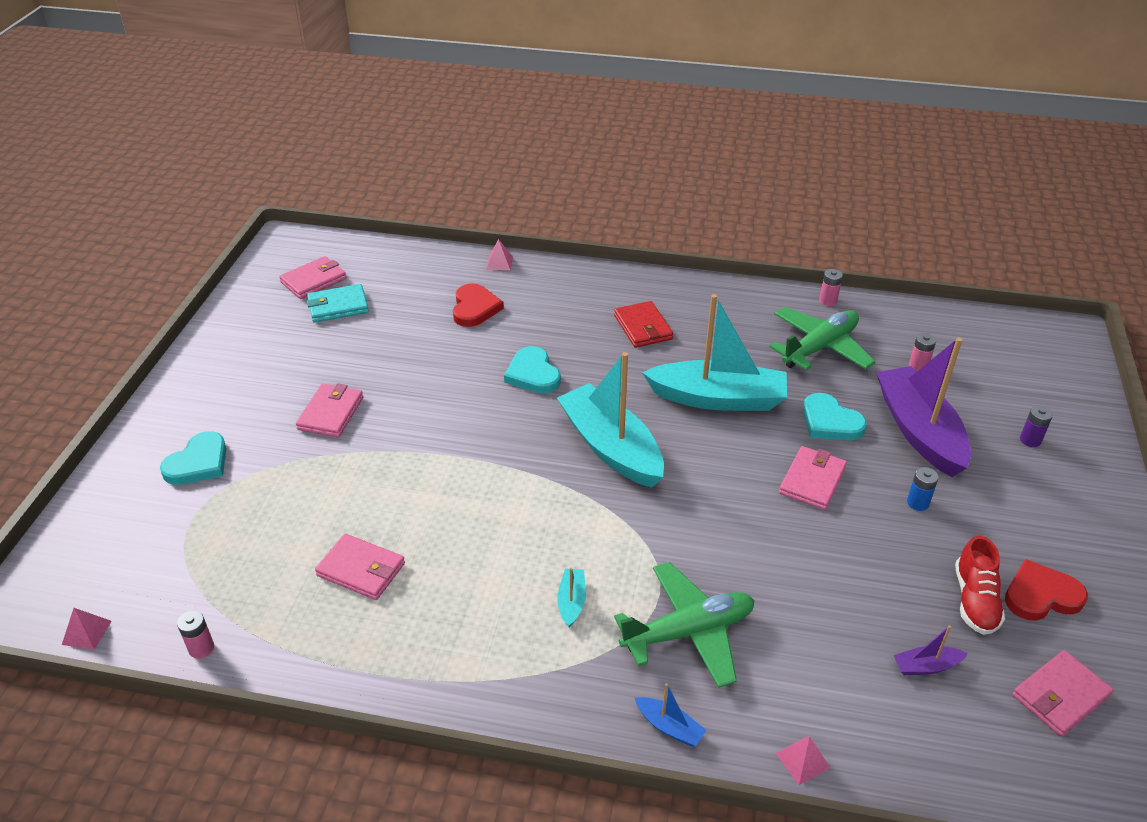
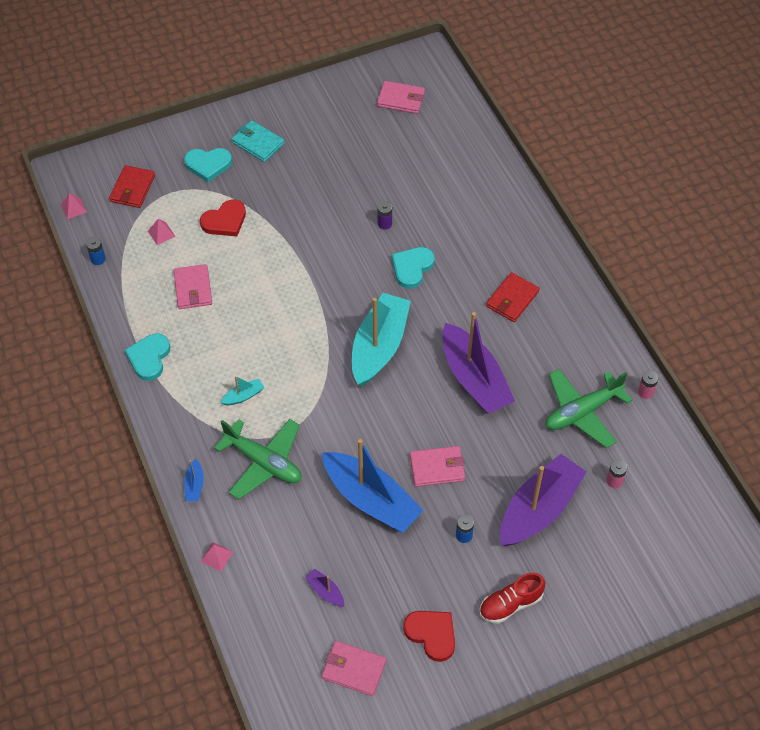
camera: 55 degrees right, 15 degrees up
(139, 552) = (132, 189): none -> red wallet
(201, 648) = (98, 259): pink battery -> blue battery
(331, 413) = (293, 194): pink wallet -> none
(338, 306) = (387, 129): turquoise wallet -> turquoise wallet (258, 143)
(475, 308) = (449, 198): red heart -> red heart (225, 221)
(499, 262) = (510, 180): pink pyramid -> pink pyramid (161, 233)
(718, 398) = (474, 379): turquoise boat -> purple boat
(817, 556) = (371, 499): none -> blue boat
(819, 347) = (582, 412): green plane -> green plane turned 135 degrees clockwise
(830, 422) = (504, 453): turquoise heart -> turquoise heart (149, 358)
(975, 600) = (399, 599): red shoe -> red shoe (510, 604)
(1030, 440) = (586, 581): purple battery -> purple battery (384, 224)

